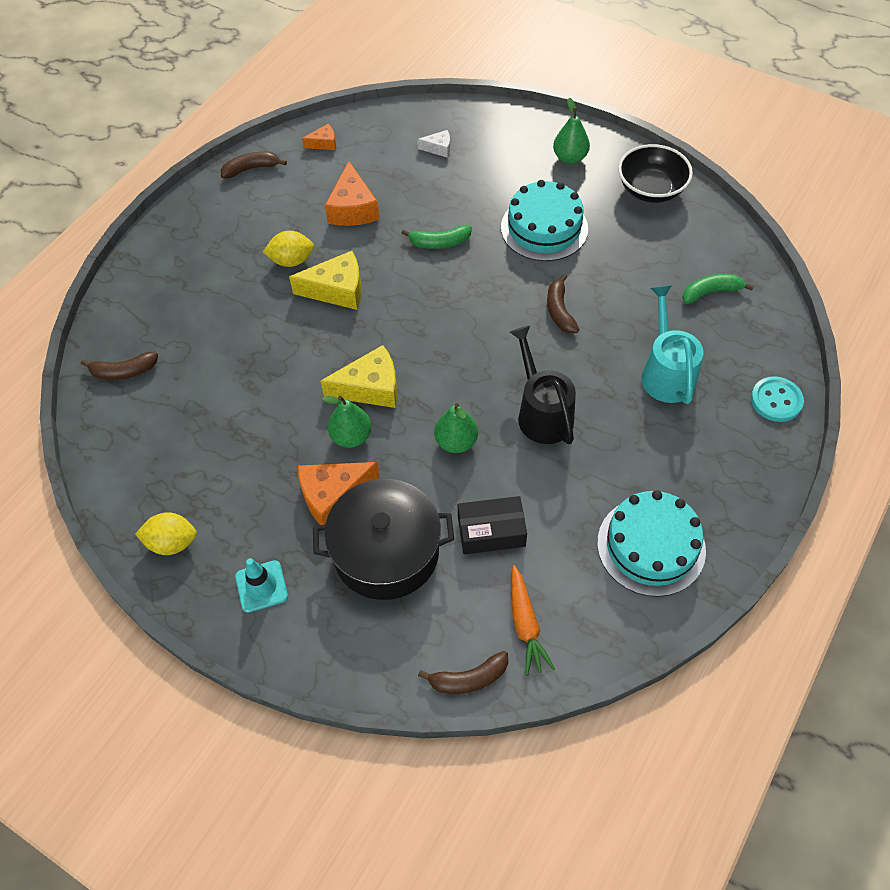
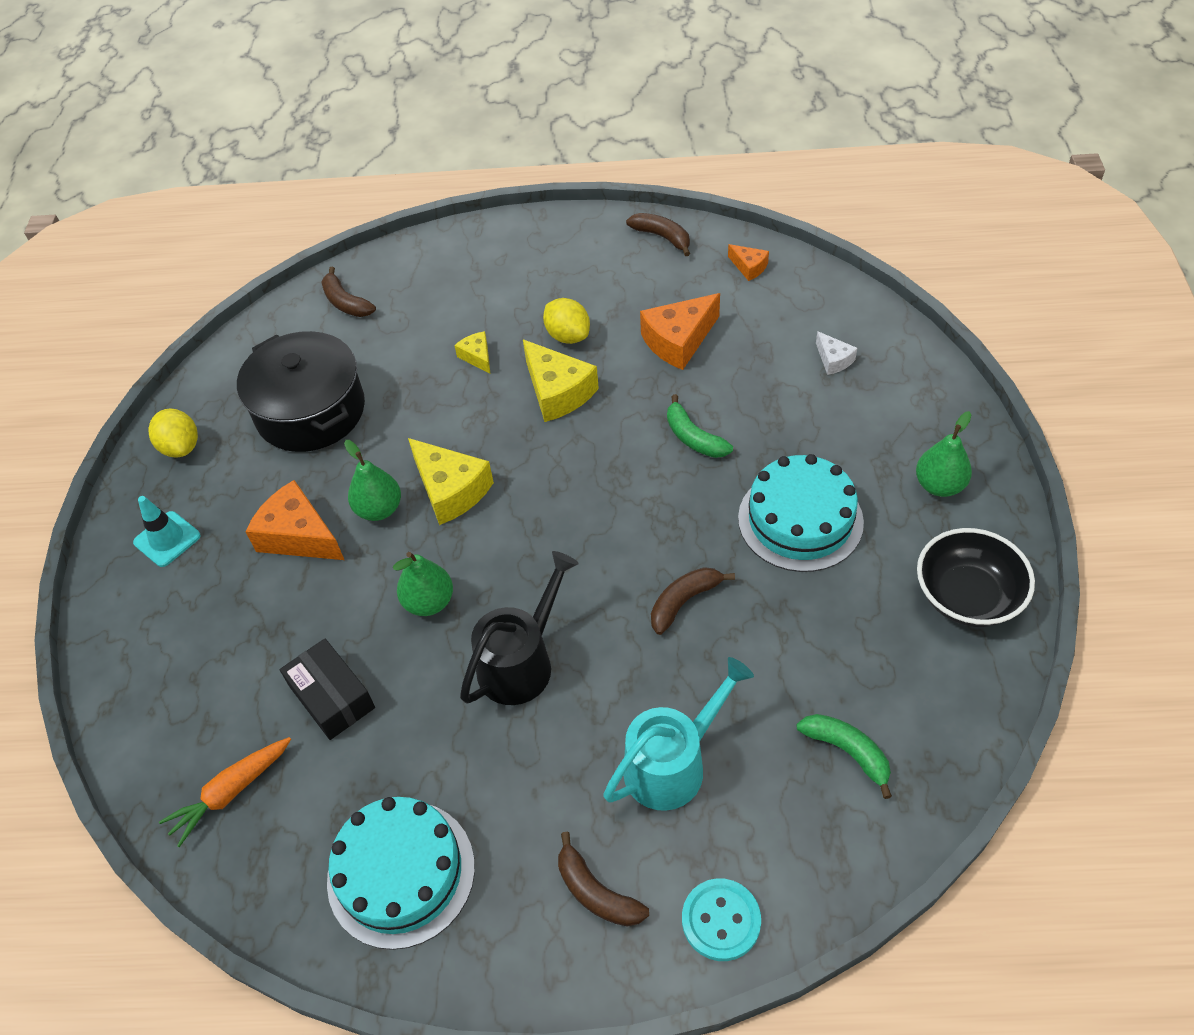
camera: 60 degrees right, 5 degrees down
(261, 318) = (477, 357): none -> yellow cheese
(386, 552) = (256, 616): black pot -> black pot (310, 411)
(468, 678) = (142, 772): brown banana -> brown banana (596, 892)

